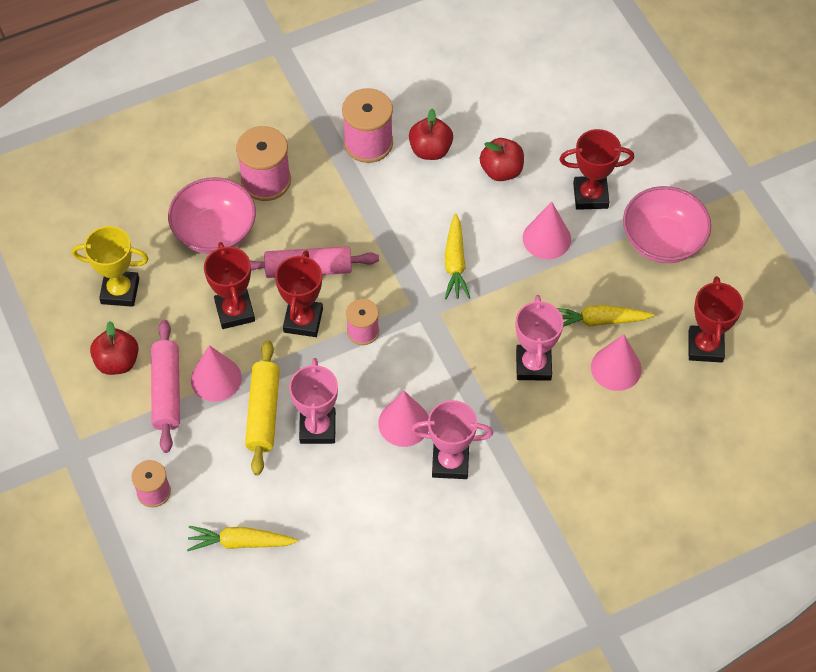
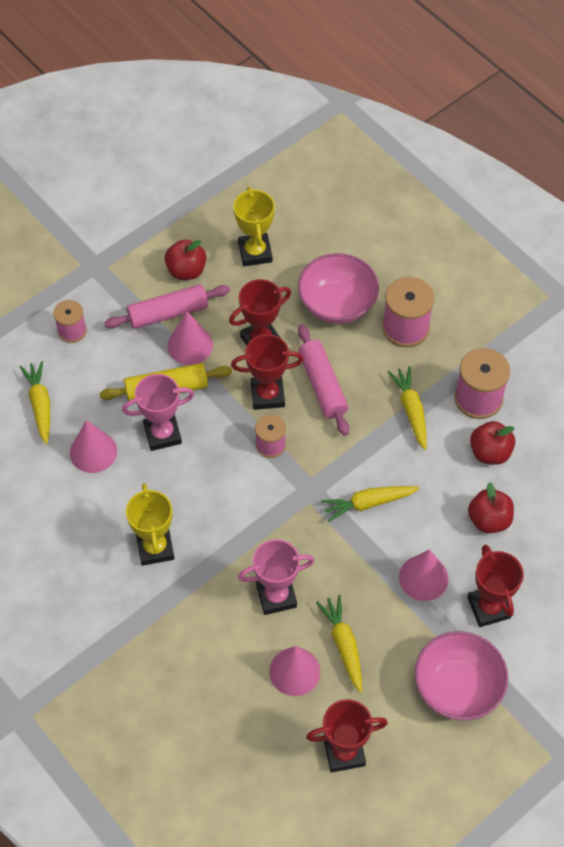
camera: 75 degrees right, 0 degrees up
(363, 201) = (411, 410): none -> yellow carrot
(404, 423) = (185, 500): pink cone -> pink cone (93, 452)
(450, 462) = (155, 548): pink trophy -> yellow trophy

